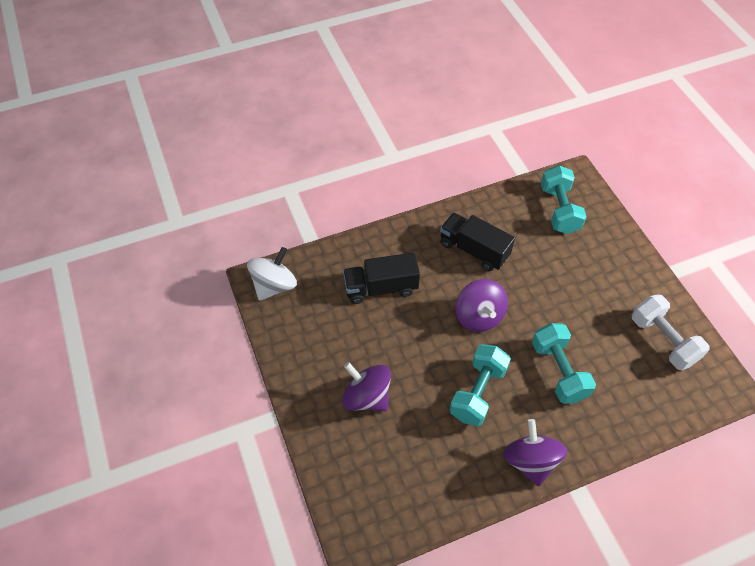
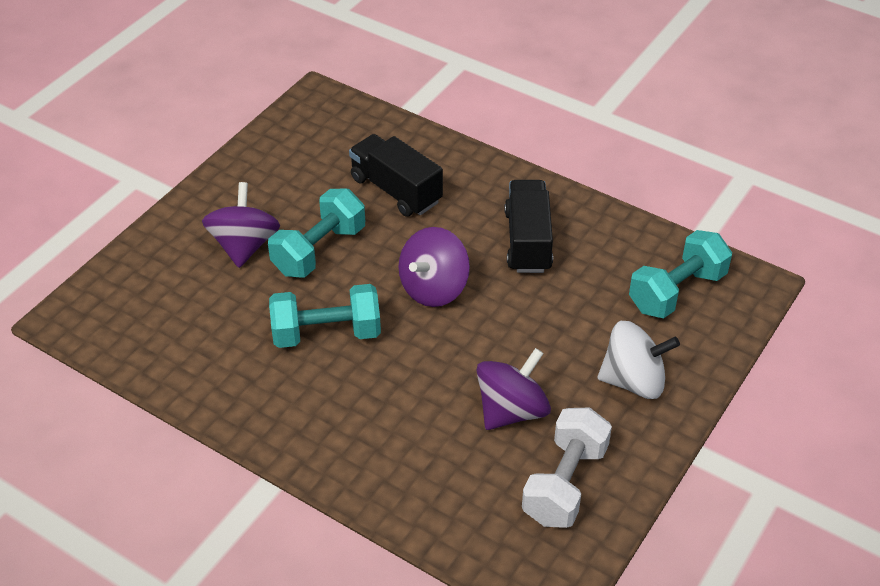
camera: 55 degrees right, 10 degrees down
(274, 285) = (322, 112): white spinning top -> white spinning top (633, 381)
(530, 461) = (272, 420): purple spinning top -> purple spinning top (511, 410)
(558, 371) = (420, 395): turquoise dumbbell -> turquoise dumbbell (319, 250)

